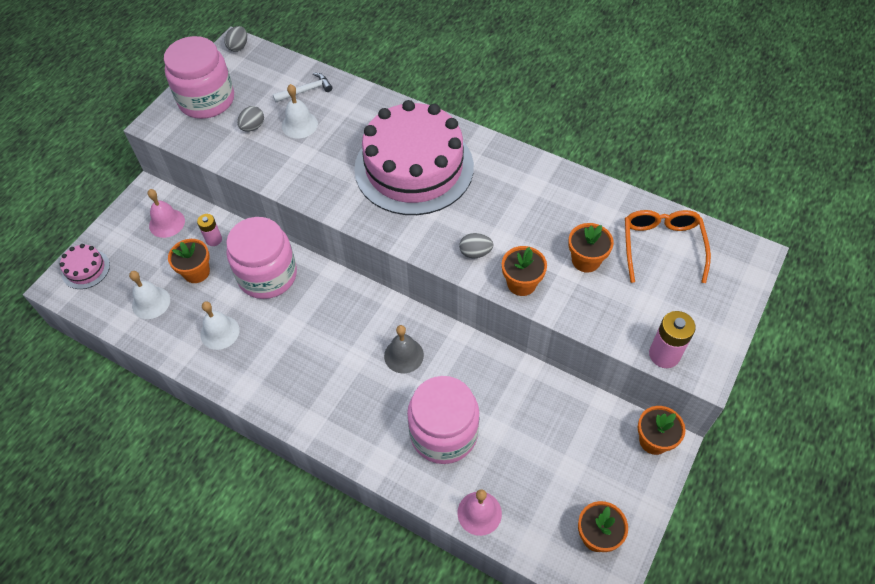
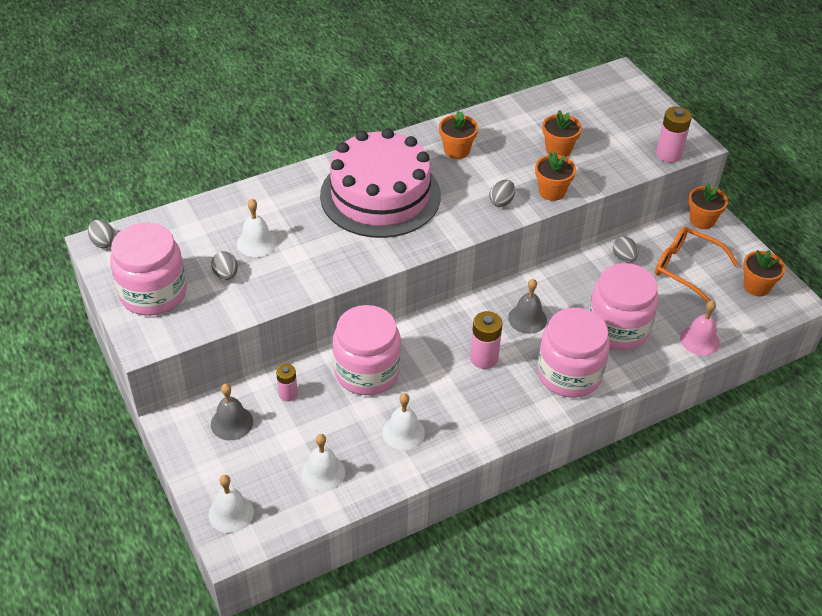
camera: 60 degrees left, 10 degrees down
(85, 269) = (231, 513): pink cake -> white bell
(167, 223) = (232, 423): pink bell -> grey bell
(196, 272) = (316, 422): orange flower pot -> orange flower pot (457, 150)
(305, 91) = (217, 221): white hammer -> none
(335, 346) = (484, 358): none -> pink battery
(359, 420) = (569, 374): none -> pink jar
(541, 395) = (624, 258): none -> grey egg
(661, 246) = (577, 108): orange glasses -> orange glasses (686, 268)

